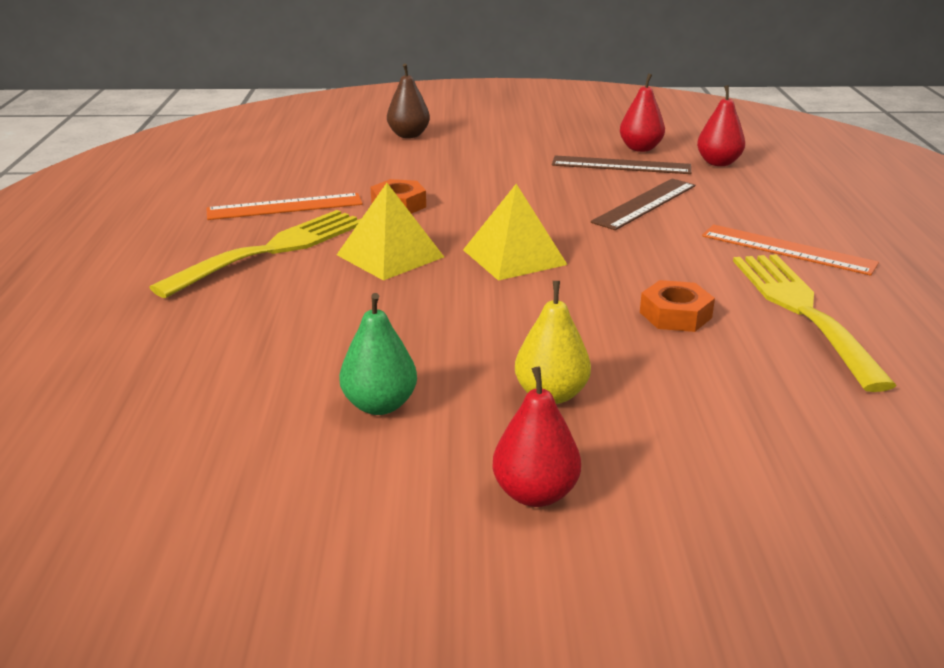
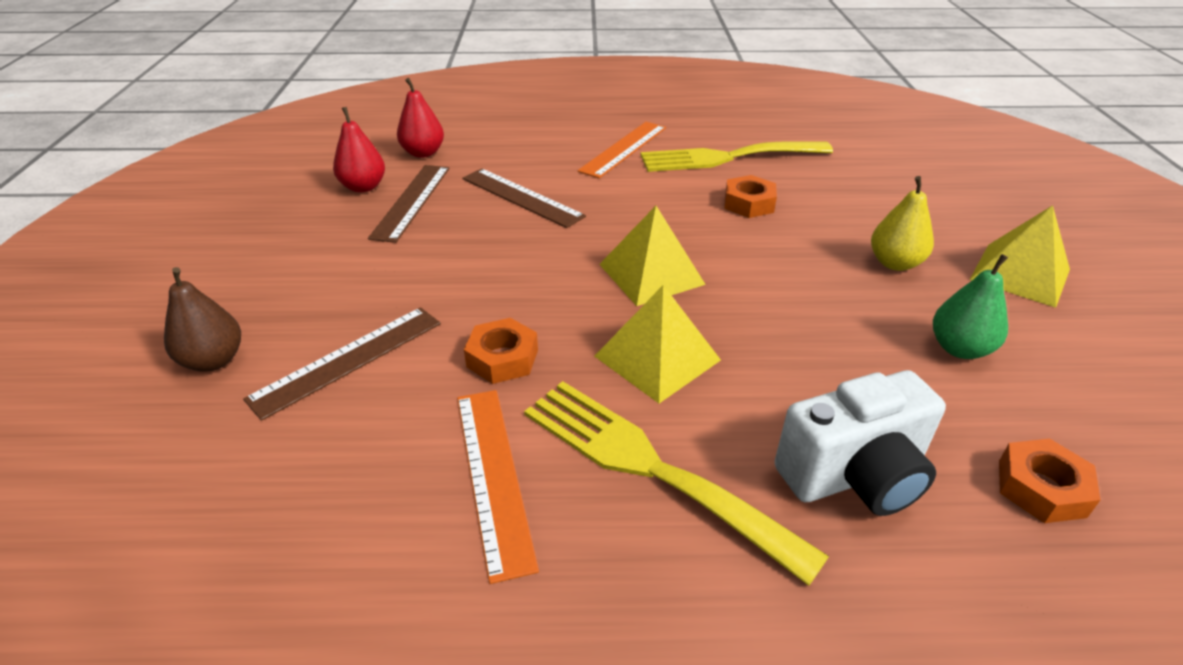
camera: 90 degrees left, 10 degrees up
(182, 404) = (1041, 488): none -> orange nut
(233, 321) = (854, 476): none -> white camera
(404, 164) = (348, 360): none -> brown ruler
(535, 494) = (1020, 274): red pear -> yellow pyramid

